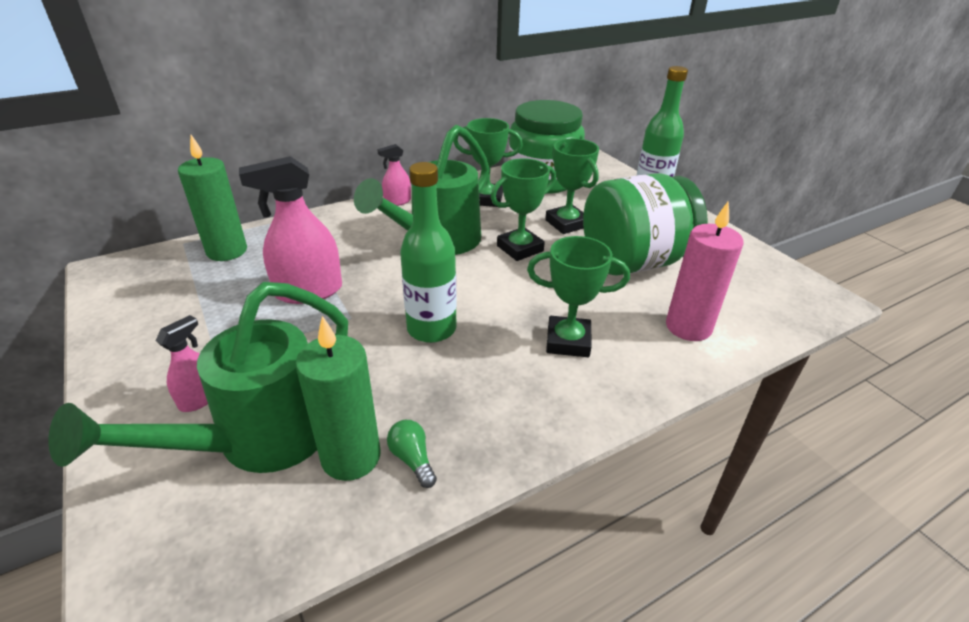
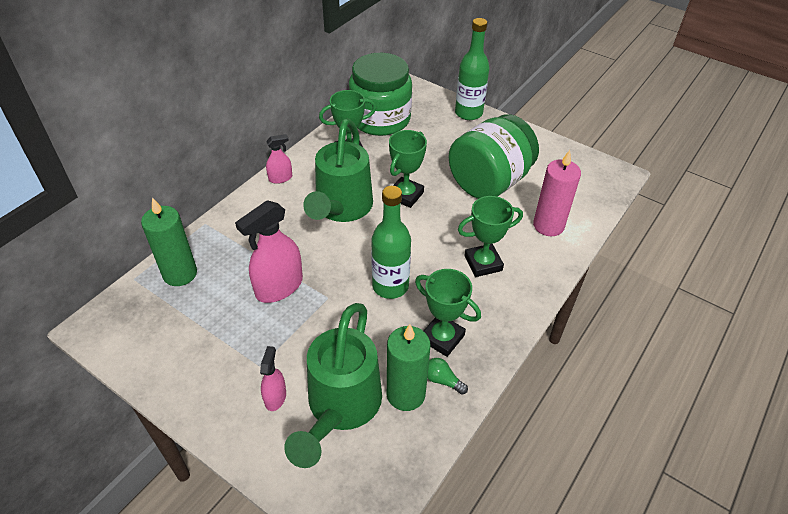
camera: 25 degrees left, 10 degrees up
(397, 201) = (280, 178): pink spray bottle -> pink spray bottle turned 150 degrees counterclockwise
(566, 223) = (424, 160): green trophy -> green trophy (442, 338)

